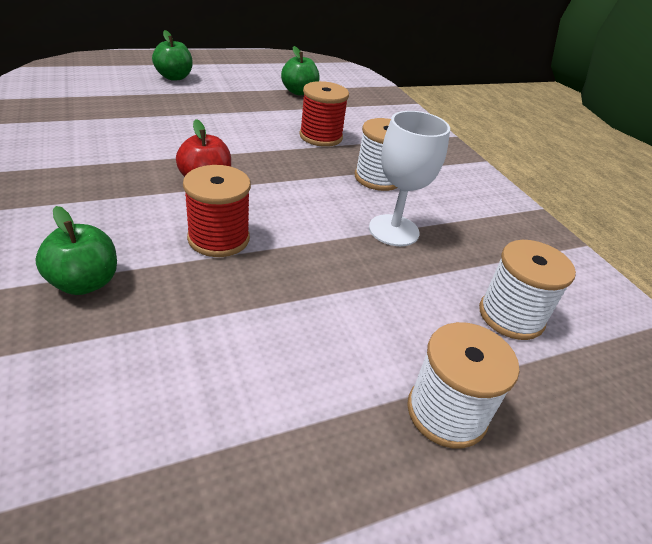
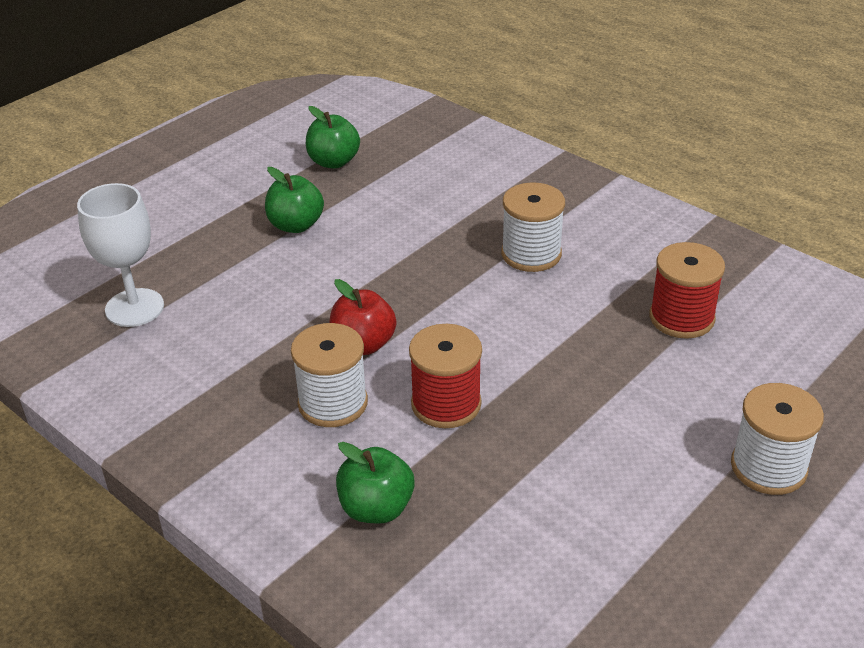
camera: 20 degrees left, 0 degrees up
(174, 77) = (160, 208): green apple -> green apple (296, 225)
(321, 137) = (422, 223): red spool -> red spool (681, 318)
(393, 230) = (598, 313): white goblet -> white goblet (134, 308)
(511, 316) = (762, 356): white spool -> white spool (333, 403)

